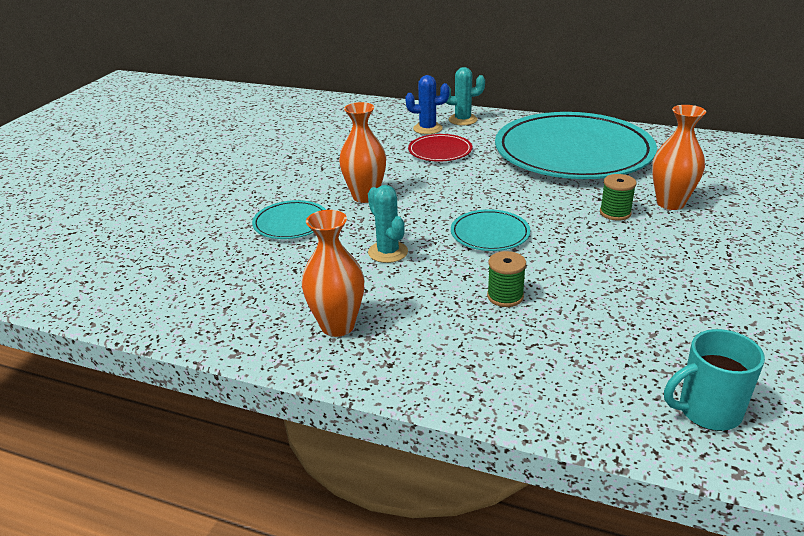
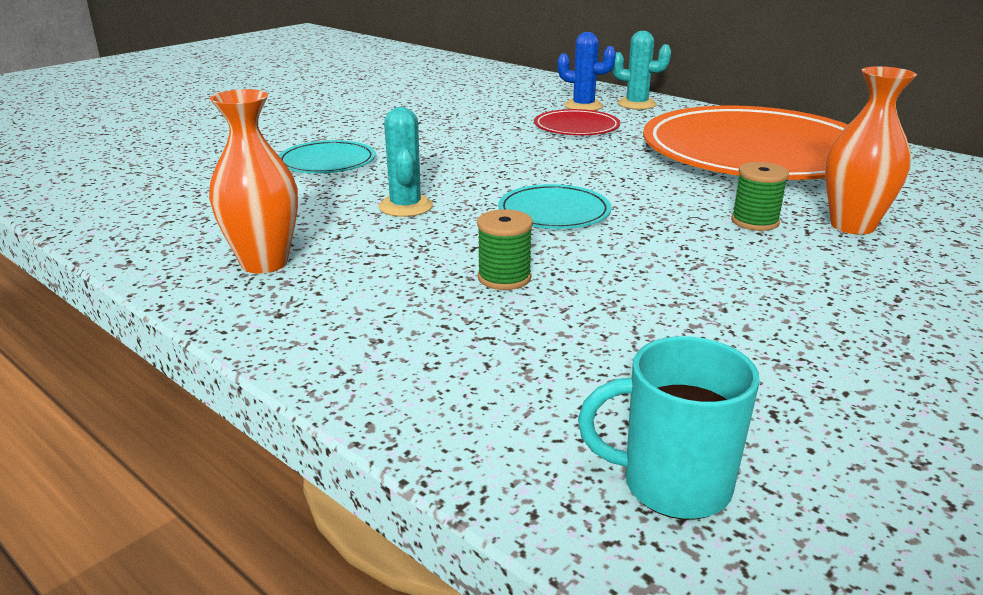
camera: 20 degrees right, 5 degrees down
(365, 196) = (438, 153): orange vase -> none
(573, 152) = (755, 153): turquoise plate -> orange plate

